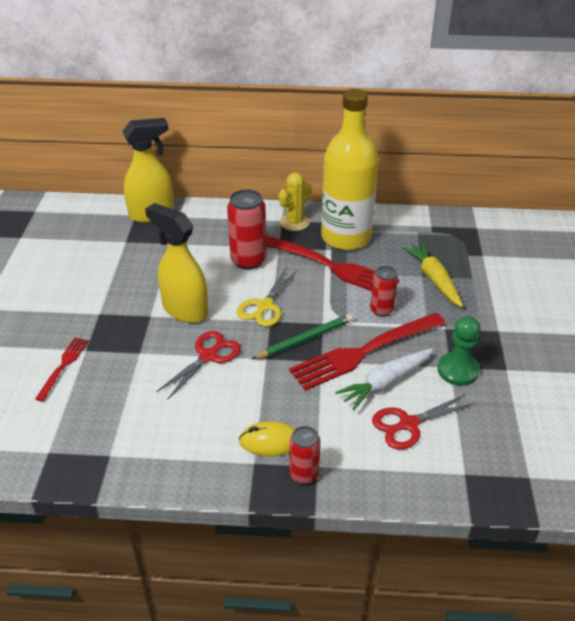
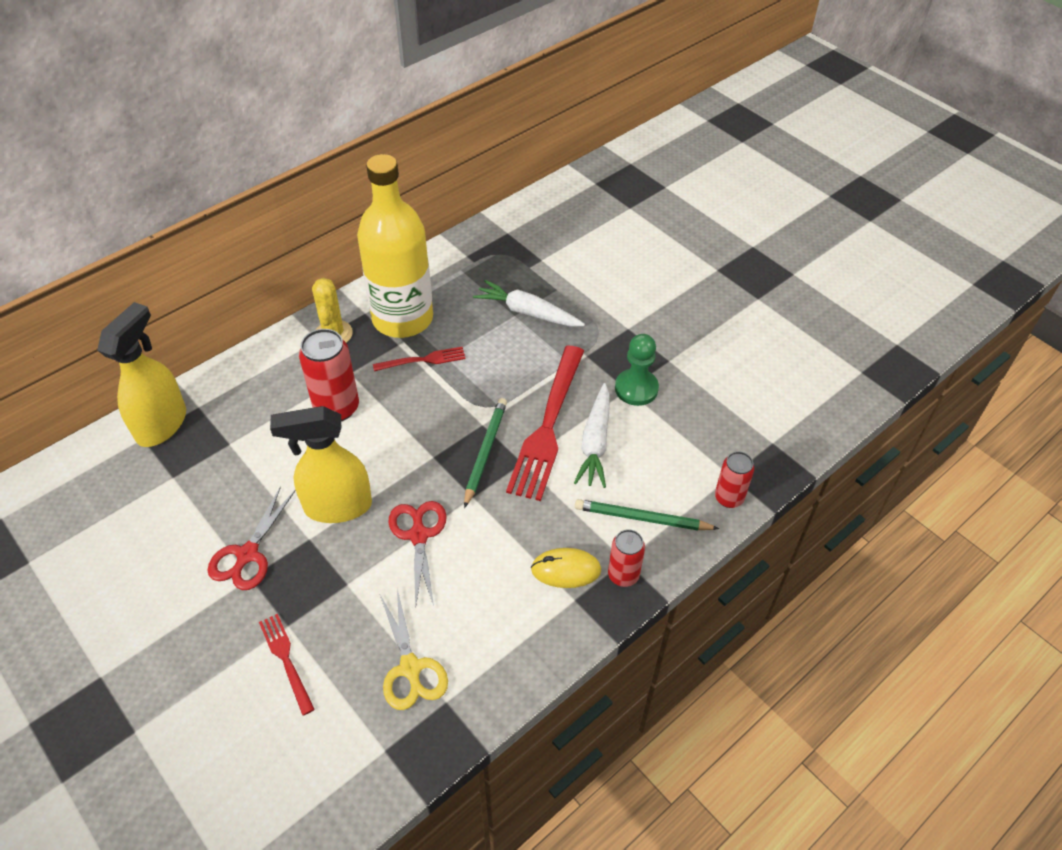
camera: 45 degrees left, 10 degrees up
(265, 306) = (411, 445): yellow scissors -> yellow scissors (411, 668)
(270, 441) = (566, 570): yellow mouse -> yellow mouse turned 45 degrees clockwise
(330, 266) = (423, 360): red fork -> red fork, size x0.50
(361, 451) = (642, 518): none -> green pencil
(381, 310) = (518, 374): red can -> red can (729, 498)
(408, 424) = (651, 466): red scissors -> red scissors (247, 555)
(433, 279) = (527, 312): yellow carrot -> white carrot

